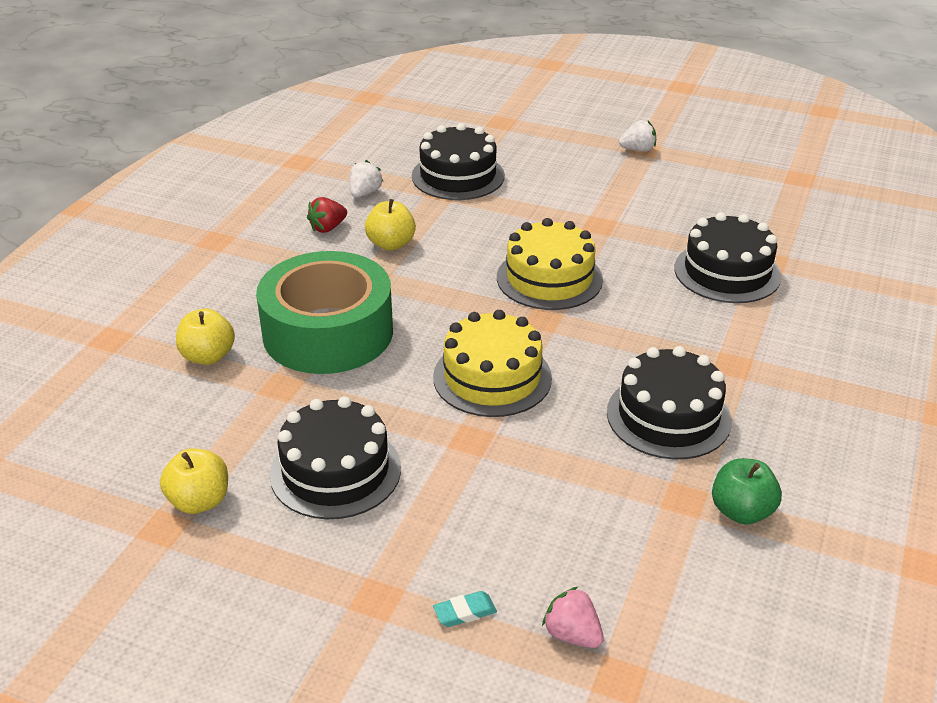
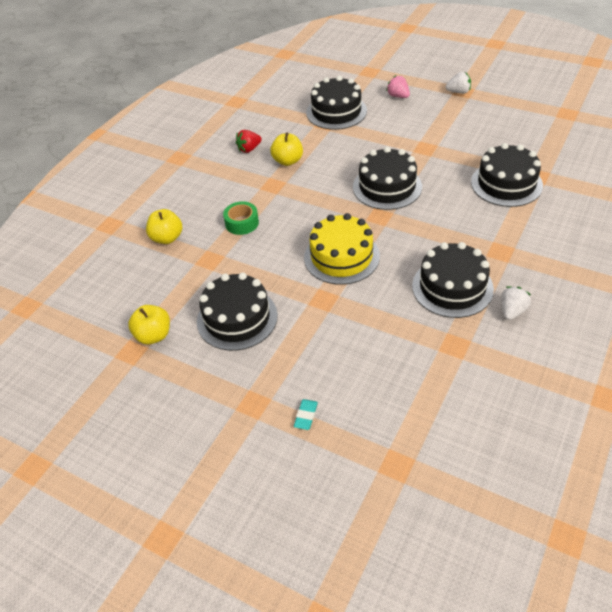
camera: 10 degrees right, 10 degrees up
(328, 332) = (242, 223): green tape -> green tape, size x0.41
(364, 193) = (275, 124): white strawberry -> white strawberry (512, 311)
(465, 612) = (306, 416): turquoise eraser -> turquoise eraser turned 60 degrees counterclockwise
(549, 278) = (387, 187): yellow cake -> black cake
(572, 634) = (370, 434): pink strawberry -> pink strawberry (398, 96)
(741, 511) = (491, 356): green apple -> none

